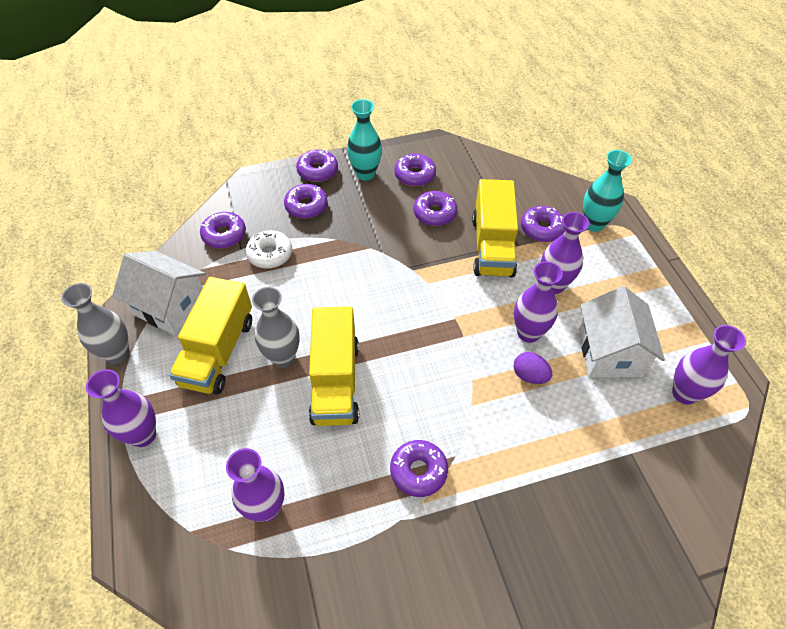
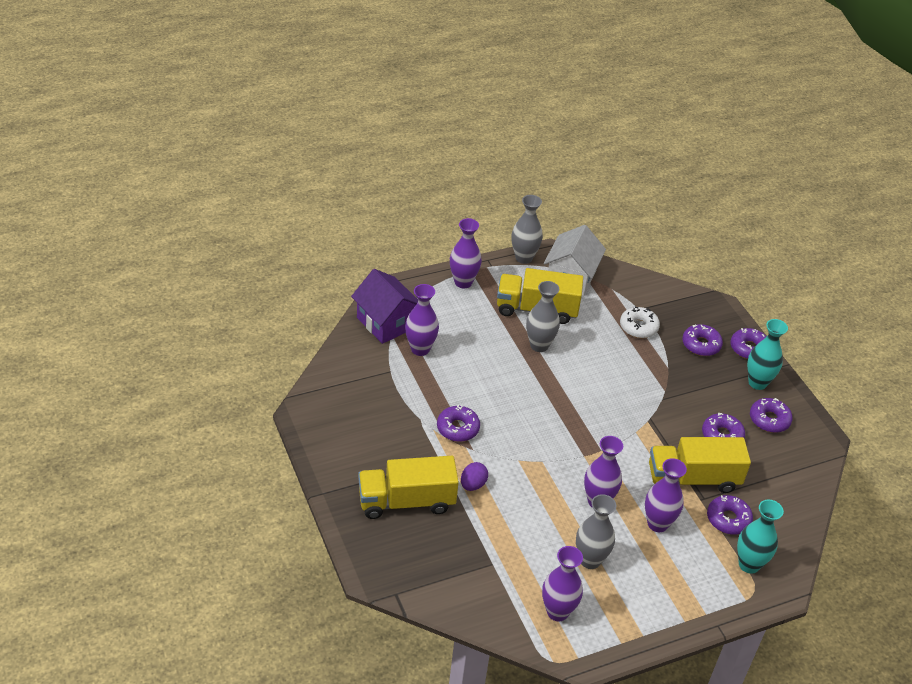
camera: 80 degrees right, 10 degrees down
(201, 555) = (386, 322): none -> purple house
(224, 235) = (651, 297): purple donut -> none
(335, 381) = (524, 377): yellow truck -> yellow truck (406, 501)
(529, 375) = (553, 499): purple egg -> purple egg (473, 484)
(610, 352) = (590, 560): white house -> grey vase

